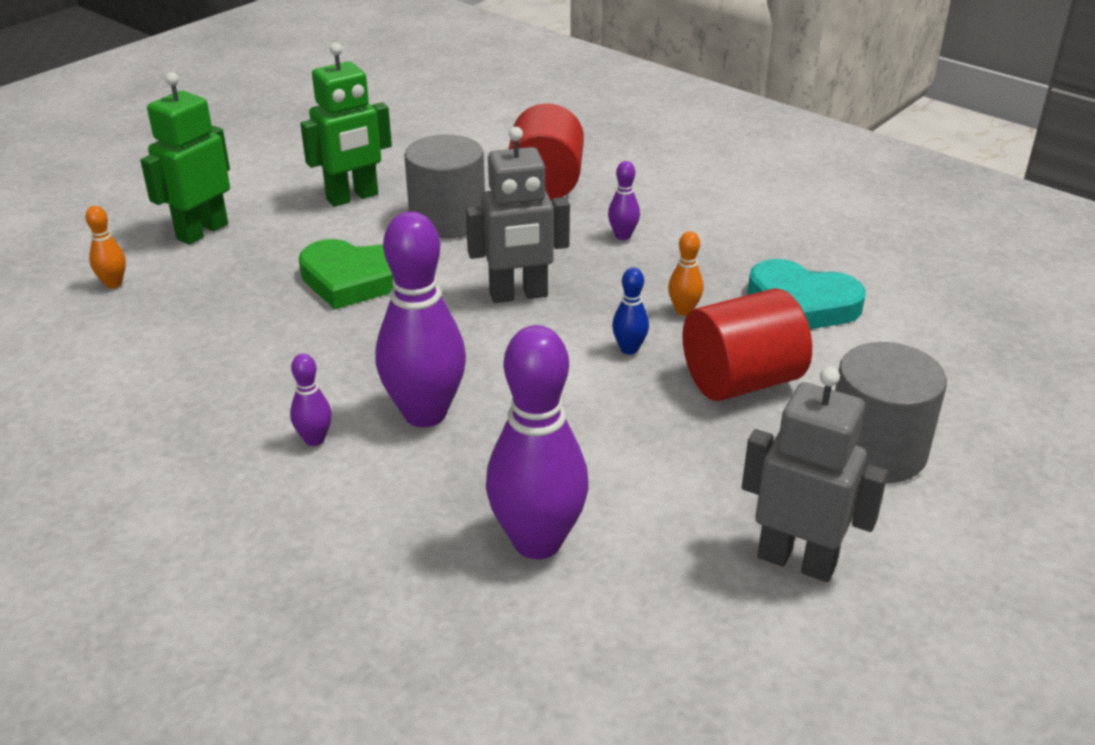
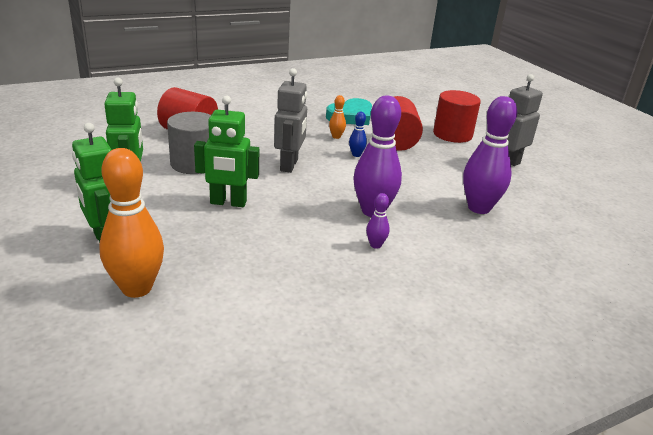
camera: 70 degrees left, 5 degrees down
(113, 283) = (137, 288): orange bowling pin -> orange bowling pin, size x2.23
(353, 280) = (228, 203): green heart -> green robot
(623, 236) = (261, 130): purple bowling pin -> none
(875, 451) = (452, 134): grey cylinder -> red cylinder

